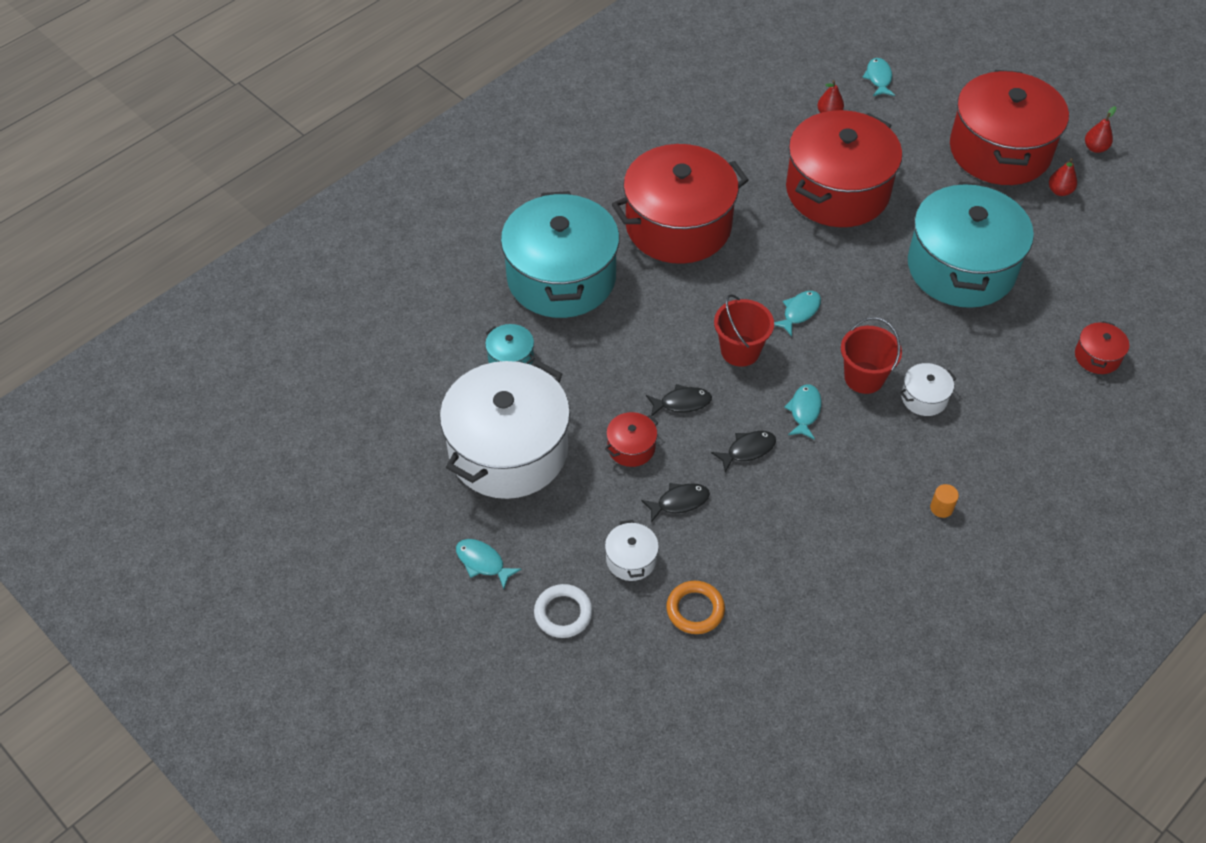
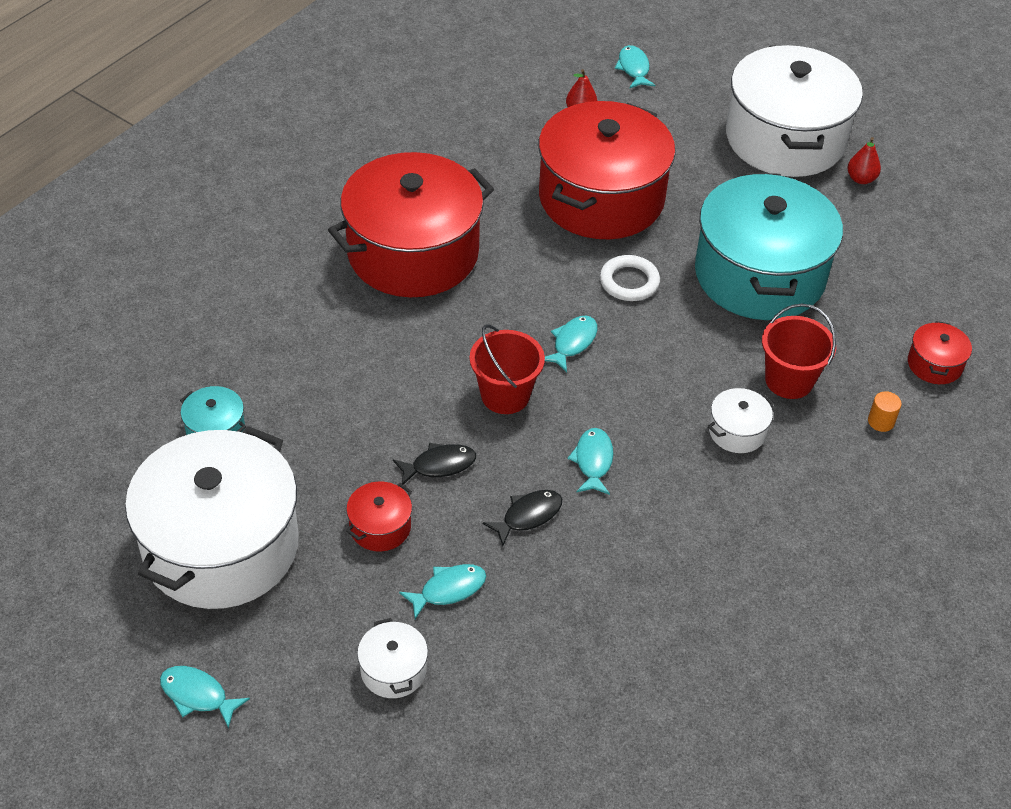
camera: 10 degrees left, 5 degrees down
(561, 277) = (272, 326): turquoise pot -> none
(563, 613) = (310, 751): white ring -> white ring (629, 282)
(679, 502) = (448, 590): black fish -> turquoise fish
(695, 609) = (483, 727): orange ring -> none
(864, 377) = (661, 414): red bucket -> red bucket (789, 380)
(941, 508) = (777, 564): orange cylinder -> orange cylinder (881, 421)
(999, 150) = (785, 138): red pot -> white pot
(1095, 148) = (894, 128): red pear -> none

